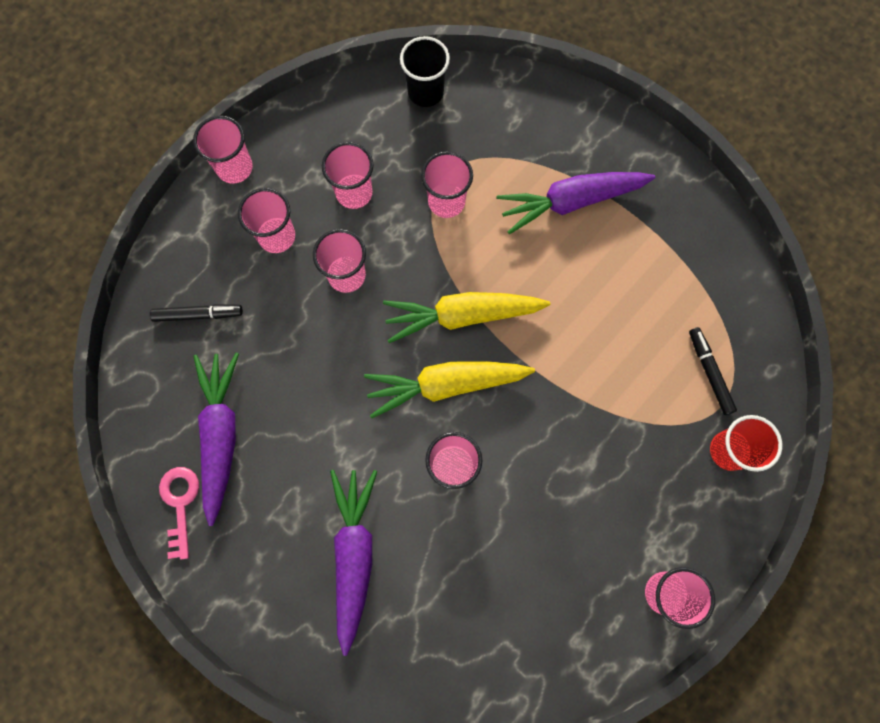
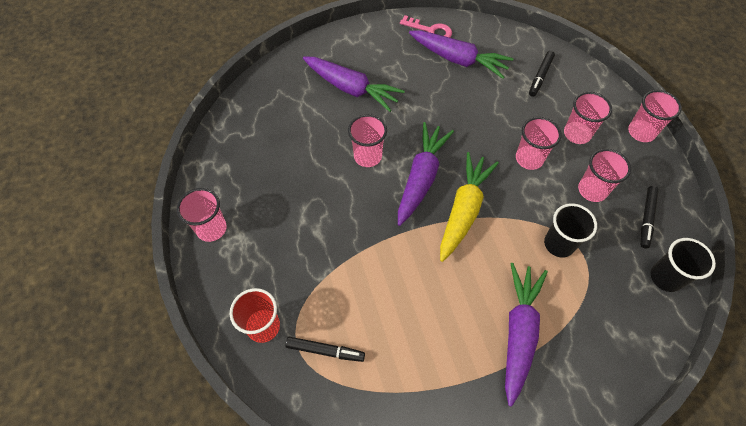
camera: 120 degrees right, 15 degrees down
(361, 128) = (646, 219): none -> black marker
(446, 201) = (559, 244): pink cup -> black cup
(446, 385) = (421, 177): yellow carrot -> purple carrot

